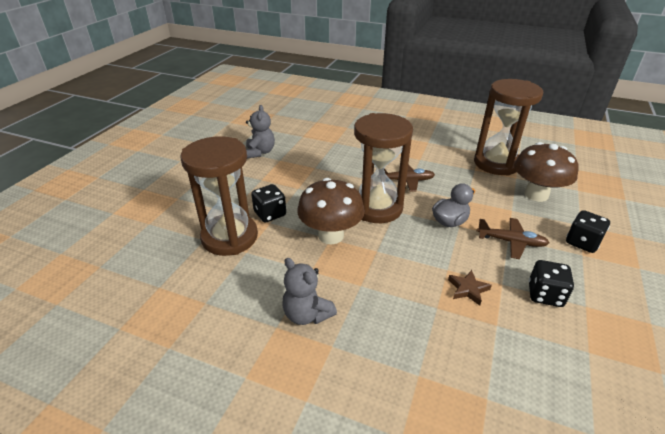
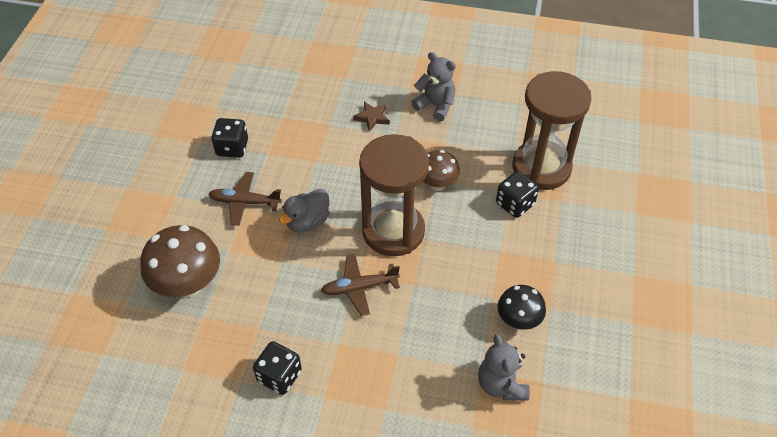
camera: 170 degrees right, 15 degrees up
(260, 152) = (589, 323): grey teddy bear -> grey teddy bear (501, 384)
(303, 157) = (518, 320): none -> black mushroom
(331, 235) = (437, 184): brown mushroom -> brown mushroom, size x0.60
(468, 289) = (300, 144): brown star -> brown star (372, 118)
(496, 163) = (222, 349): brown hourglass -> none
(582, 242) = (168, 212): black dice -> black dice (279, 376)

